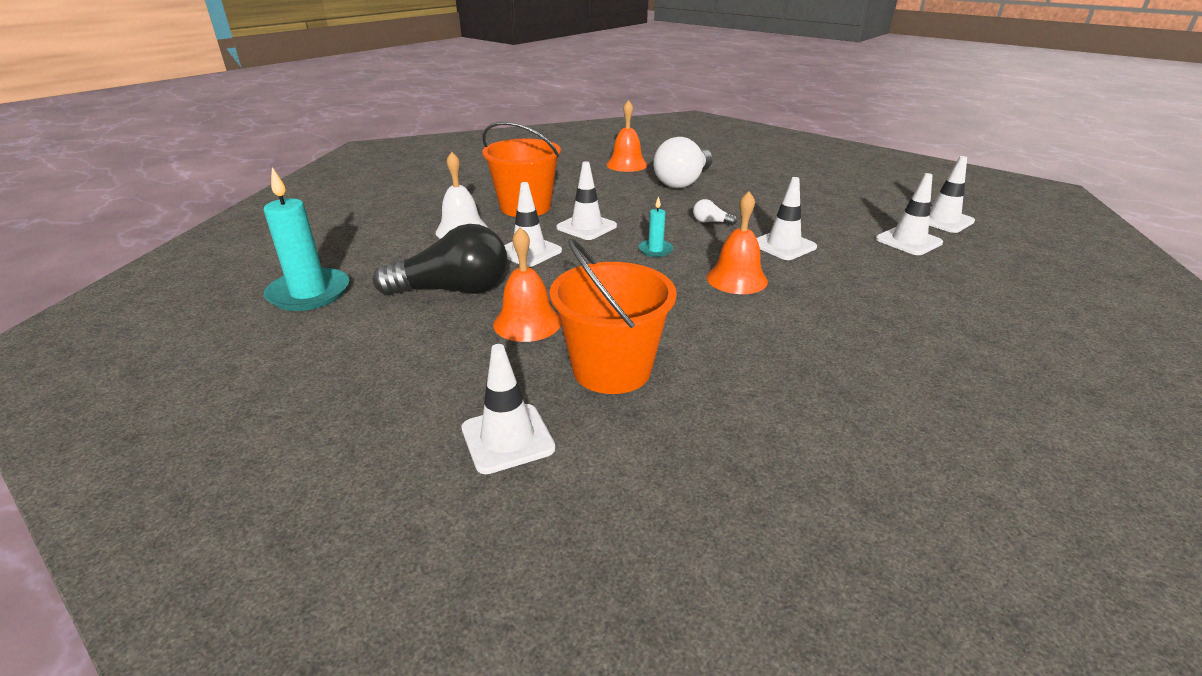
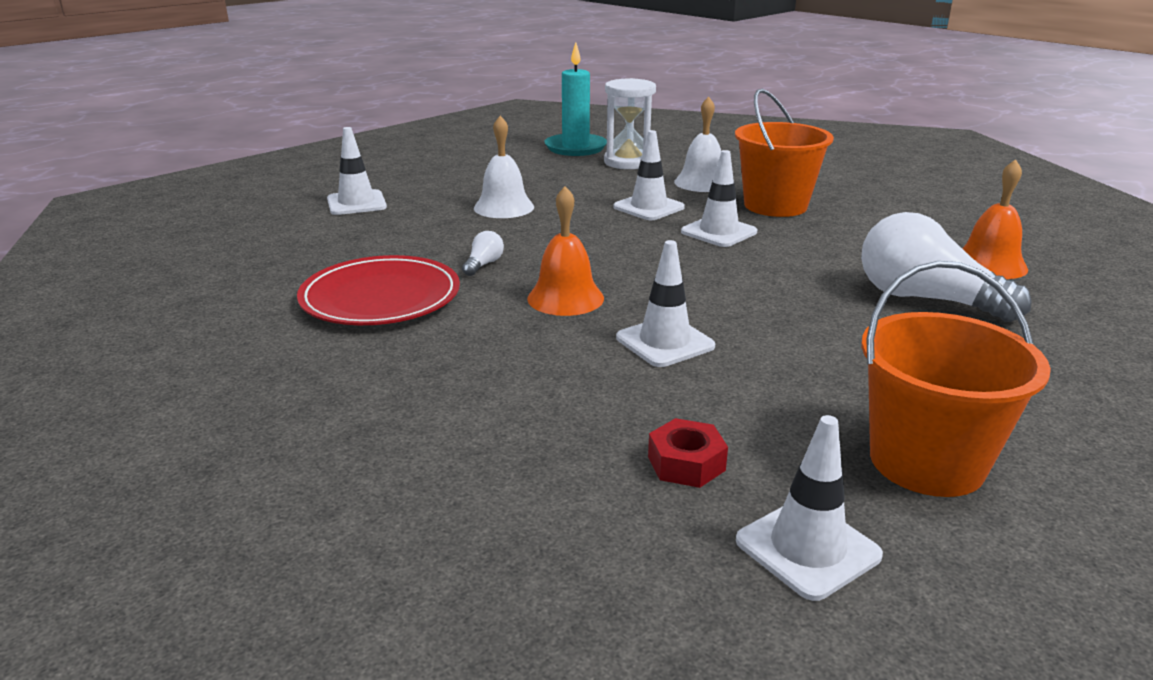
camera: 95 degrees right, 5 degrees down
(383, 262) = (628, 162): none -> white hourglass
(453, 290) = (569, 184): black light bulb -> none
(527, 322) = (504, 207): orange bell -> white bell
(612, 369) = (416, 232): orange bucket -> orange bucket (926, 462)
(655, 250) = (651, 262): turquoise candle -> none
(710, 222) = (748, 302): white light bulb -> white light bulb (483, 264)
(783, 364) = (380, 297): none -> red plate
(908, 241) = (686, 463): white traffic cone -> red nut

